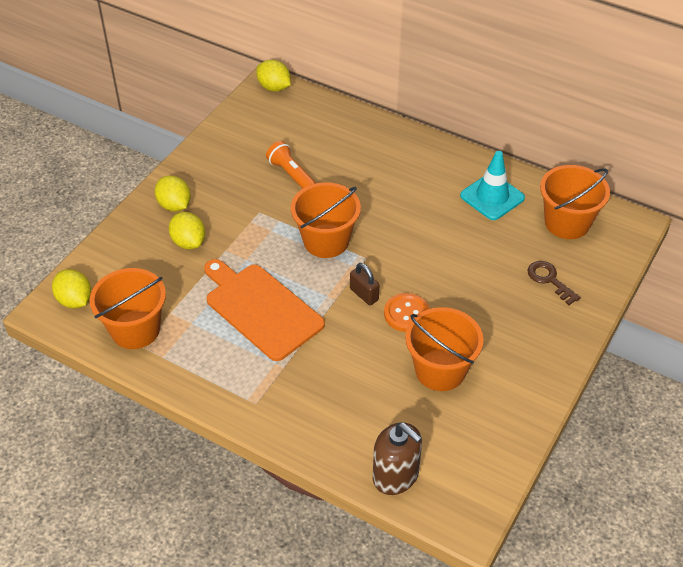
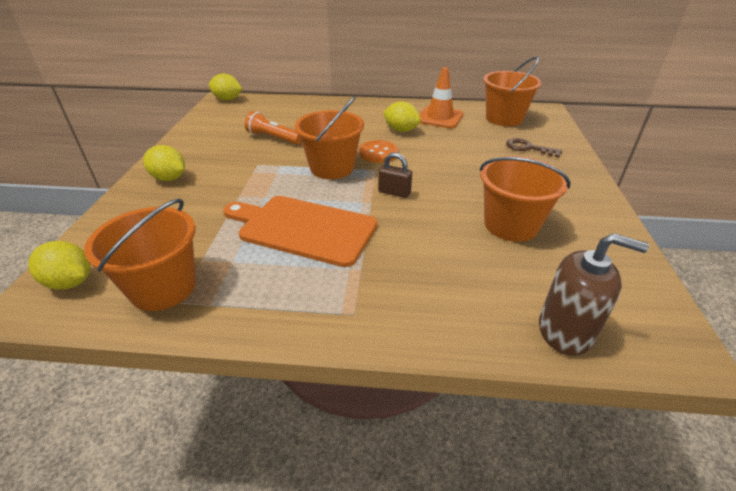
camera: 25 degrees left, 10 degrees down
(188, 242) = (196, 199): yellow lemon -> yellow lemon (401, 130)
(406, 314) = (443, 195): orange button -> orange button (378, 153)
(492, 197) = (439, 117): turquoise traffic cone -> orange traffic cone

